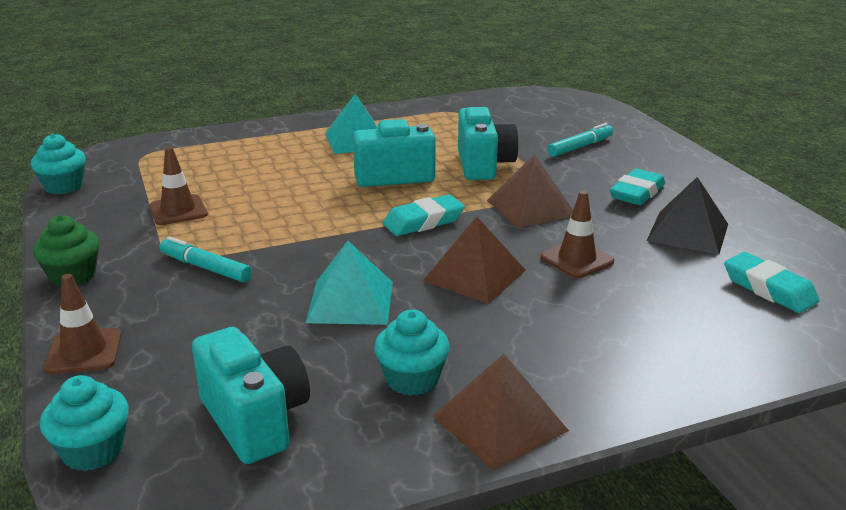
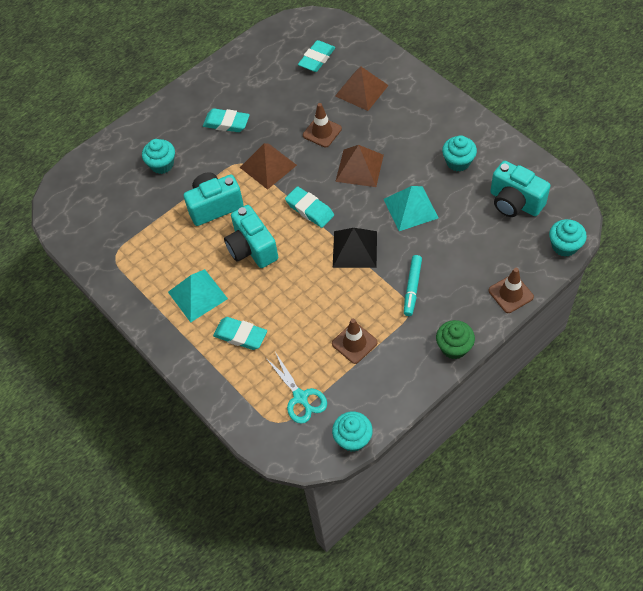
camera: 105 degrees left, 30 degrees up
(155, 169) = (300, 397): none -> turquoise scissors
(255, 420) = (515, 202): turquoise camera -> turquoise camera turned 90 degrees counterclockwise
(275, 153) = (240, 335): none -> turquoise eraser
(500, 423) = (469, 125): brown pyramid -> brown pyramid (361, 90)
(580, 147) = (162, 164): turquoise marker -> turquoise cupcake
(688, 232) = (269, 94): black pyramid -> black pyramid (355, 249)

